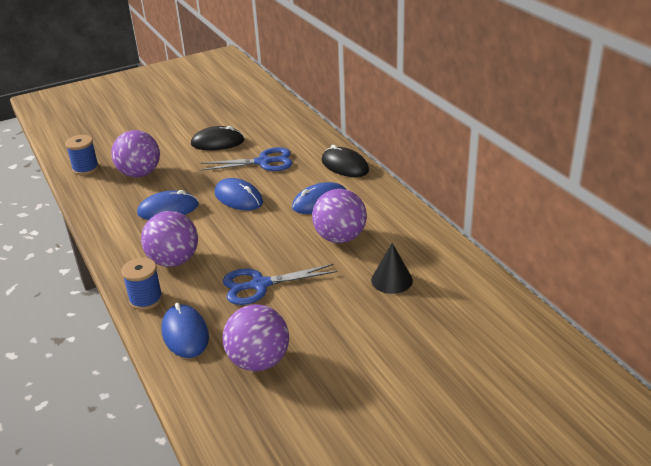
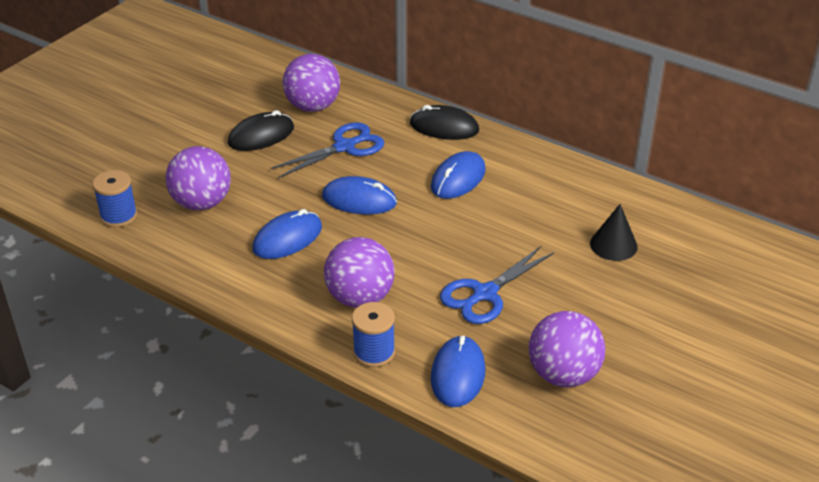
camera: 30 degrees left, 5 degrees up
(185, 334) = (458, 374): blue mouse -> blue mouse turned 60 degrees clockwise
(340, 238) = (519, 214): purple ball -> purple ball (313, 107)

